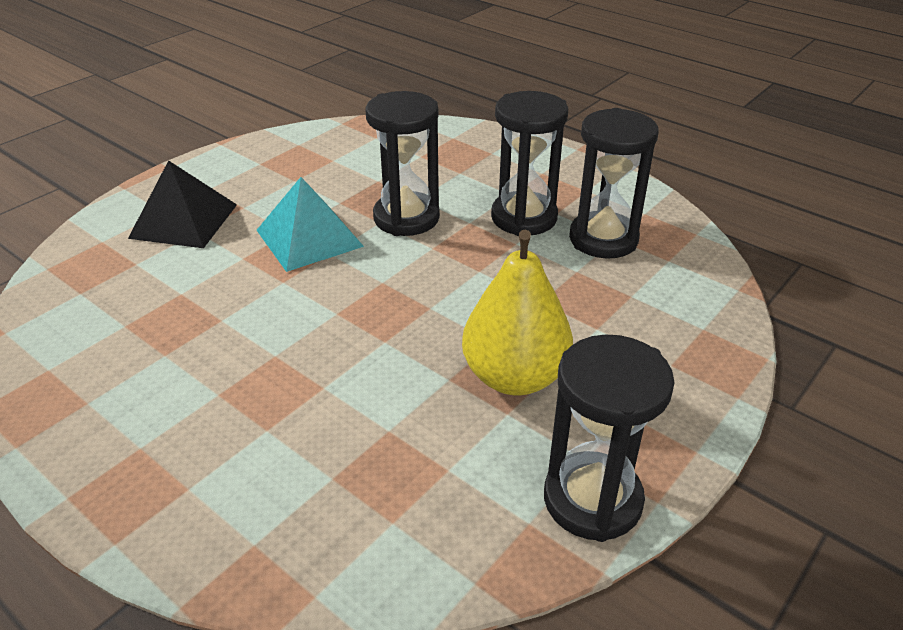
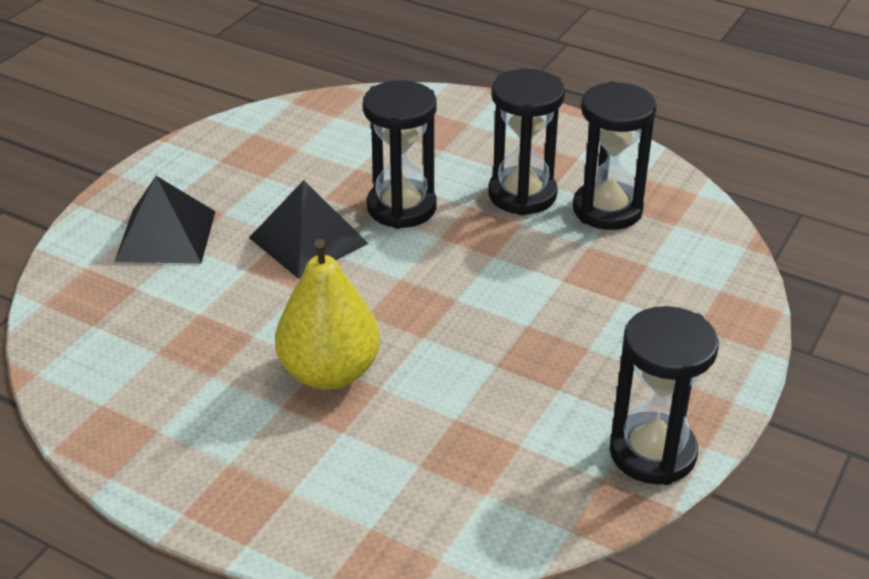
camera: 10 degrees left, 0 degrees up
(309, 238) = (308, 240): turquoise pyramid -> black pyramid
(514, 377) = (557, 356): yellow pear -> yellow pear (329, 372)

